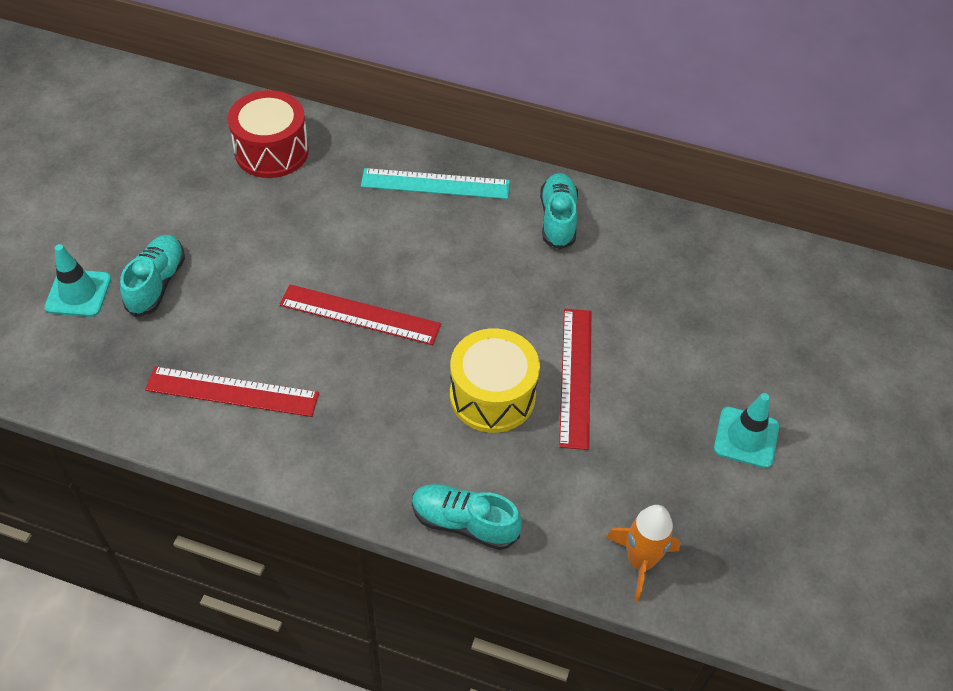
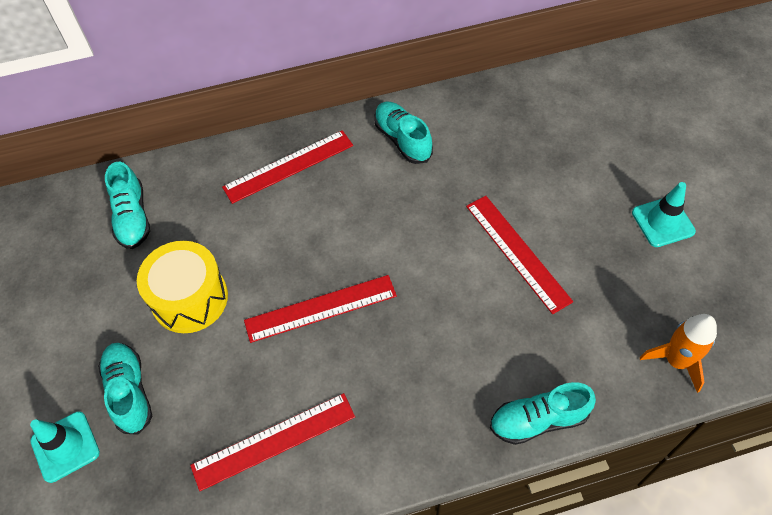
camera: 30 degrees left, 5 degrees up
(272, 151) = (132, 217): red drum -> turquoise shoe
(435, 184) = (288, 166): turquoise ruler -> red ruler
(492, 395) = (473, 306): yellow drum -> yellow drum (189, 298)

